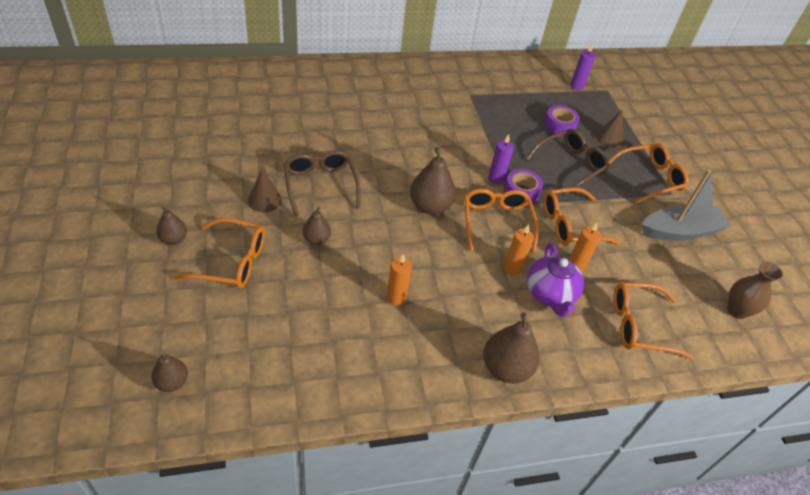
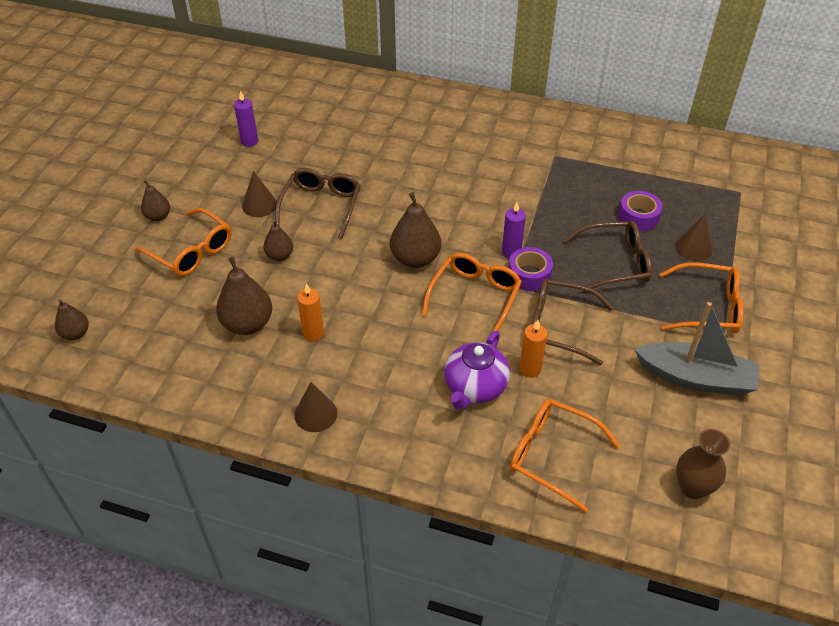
camera: 35 degrees right, 0 degrees up
(450, 366) = (315, 414): none -> brown cone
(506, 368) = (369, 438): brown pear -> brown pear (247, 324)
(512, 268) = (455, 347): orange candle -> none
(570, 225) = (558, 326): orange glasses -> brown glasses
(576, 86) = (701, 177): purple candle -> purple candle (249, 141)

